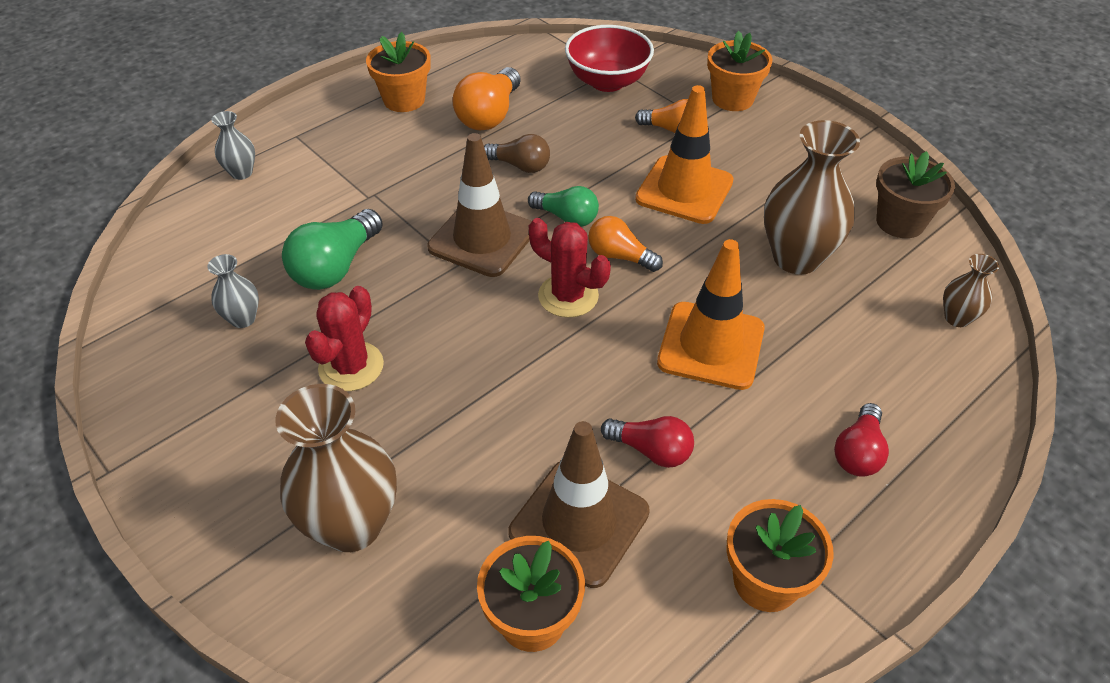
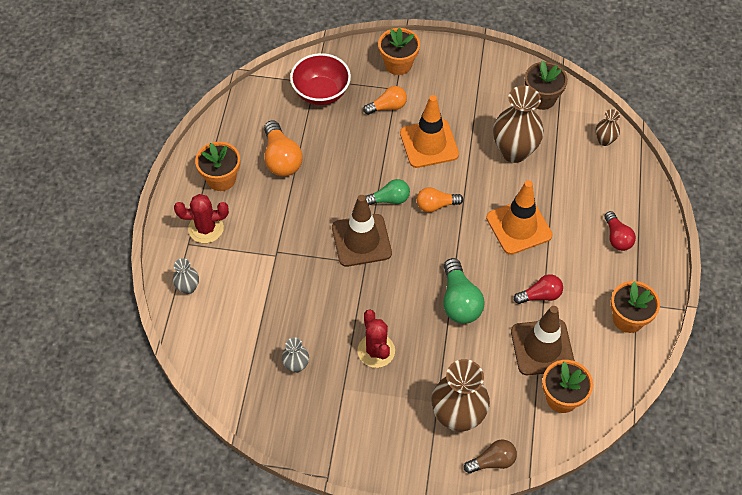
camera: 40 degrees left, 10 degrees up
(336, 267) = (308, 306): green light bulb -> green light bulb (459, 301)
(520, 166) = (333, 182): brown light bulb -> brown light bulb (492, 461)
(568, 296) = (434, 244): red cactus -> red cactus (206, 228)

